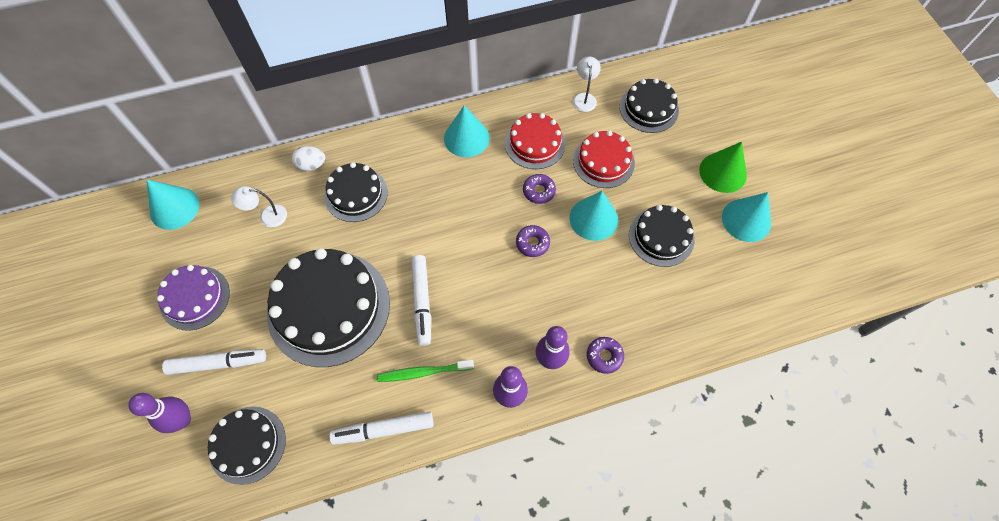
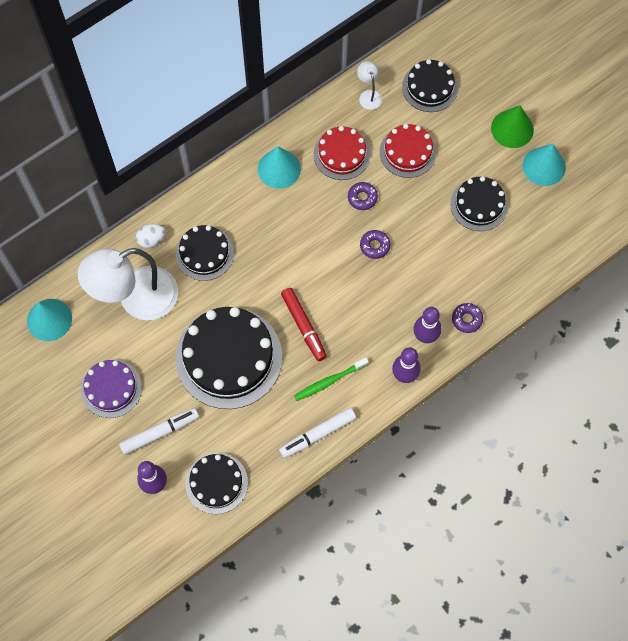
camera: 20 degrees left, 5 degrees up
(267, 216) = (136, 299): white lamp -> white lamp, size x2.40
(422, 302) = (303, 326): white marker -> red marker
(593, 219) = (418, 207): turquoise cone -> none

